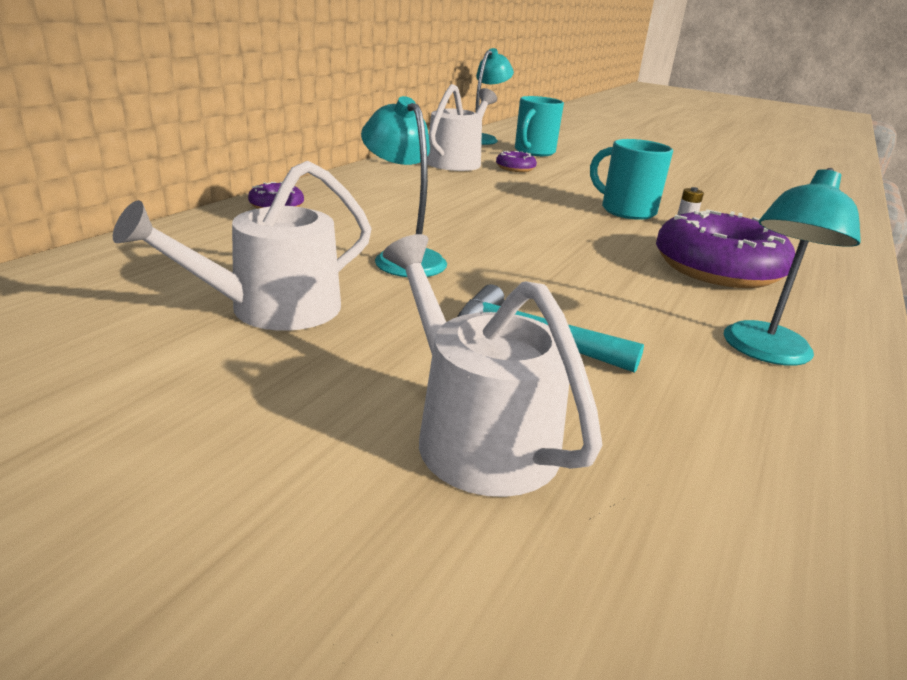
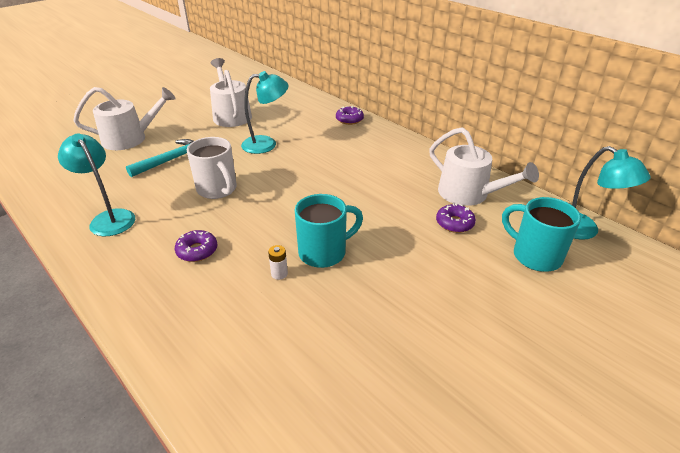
camera: 110 degrees right, 10 degrees up
(581, 277) = (217, 190): none -> white mug
(717, 268) = (197, 251): purple donut -> purple donut, size x0.46

